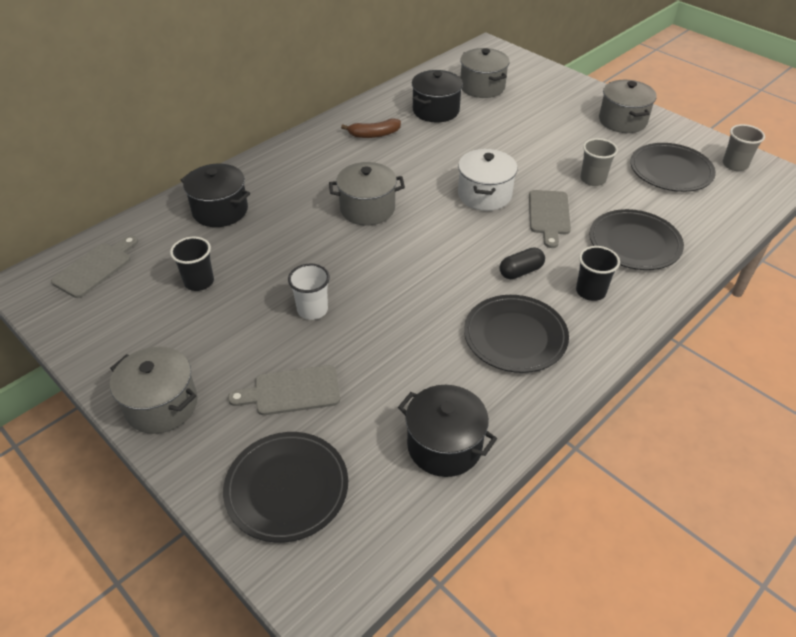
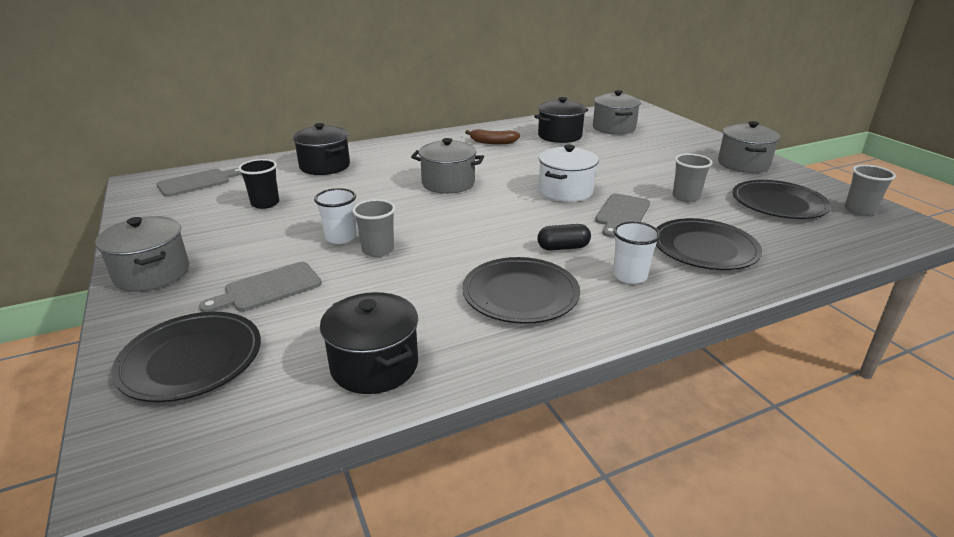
camera: 20 degrees right, 15 degrees down
(292, 391) = (268, 288): grey cutting board -> grey cutting board turned 45 degrees counterclockwise
(359, 317) = (378, 250): none -> grey cup
(590, 291) = (629, 276): black cup -> white cup

